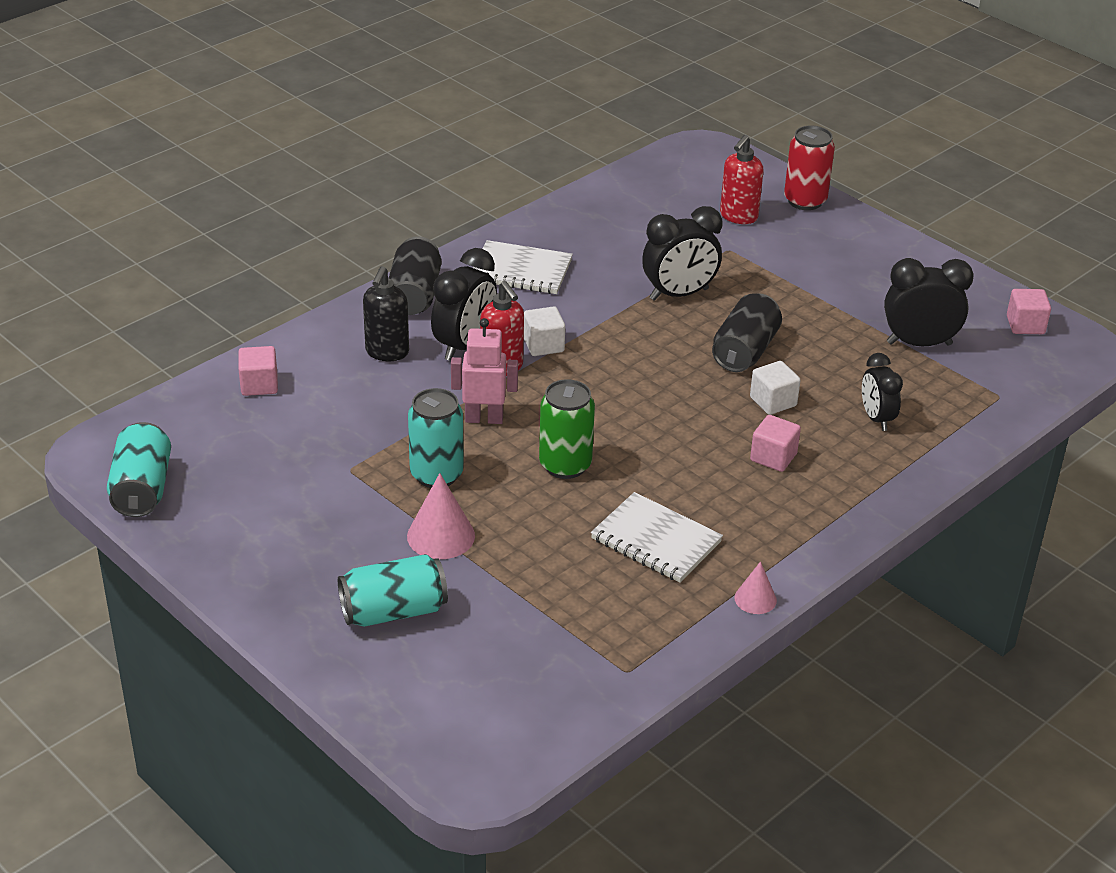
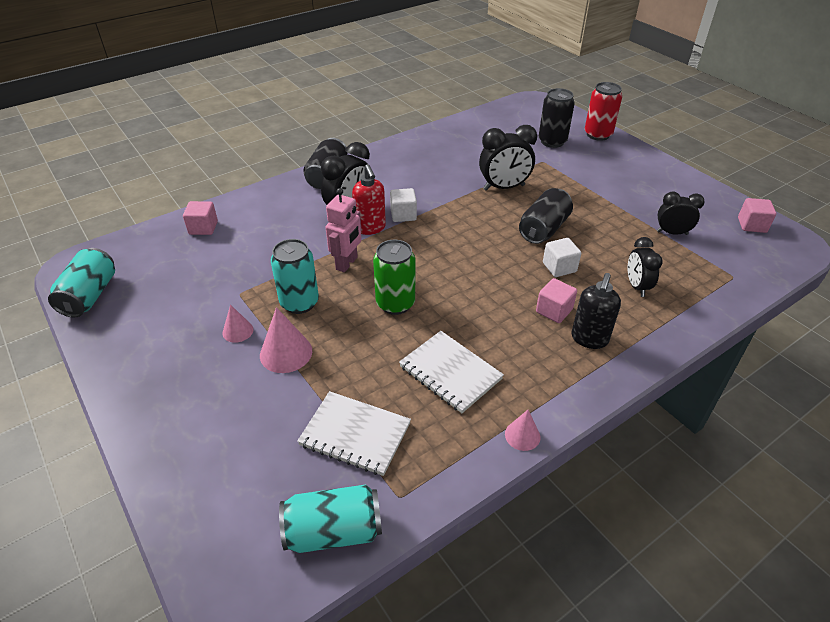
camera: 10 degrees right, 5 degrees up
(367, 516) = (238, 331): none -> pink cone
(387, 352) = (296, 212): black soap dispenser -> black soap dispenser (589, 339)
(393, 611) = (226, 416): turquoise can -> turquoise can (333, 531)
(484, 418) = (347, 263): pink robot -> pink robot turned 105 degrees clockwise
(521, 271) = (401, 166): white notebook -> white notebook (355, 435)
(738, 216) = (552, 141): red soap dispenser -> black can
(919, 343) = (672, 233): black clock -> black clock, size x0.65

